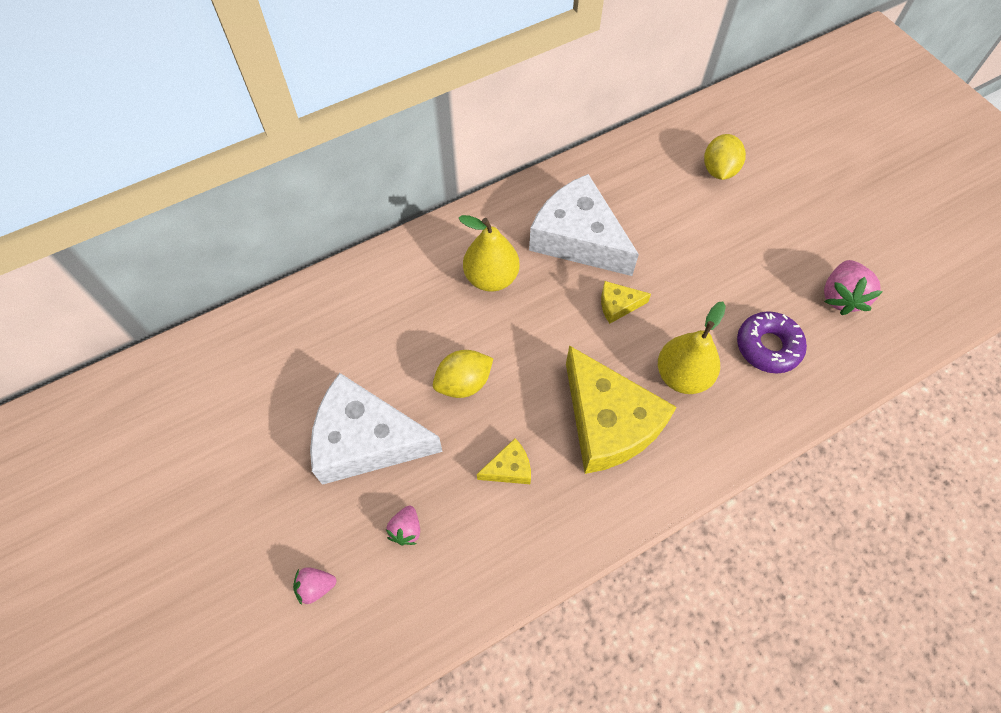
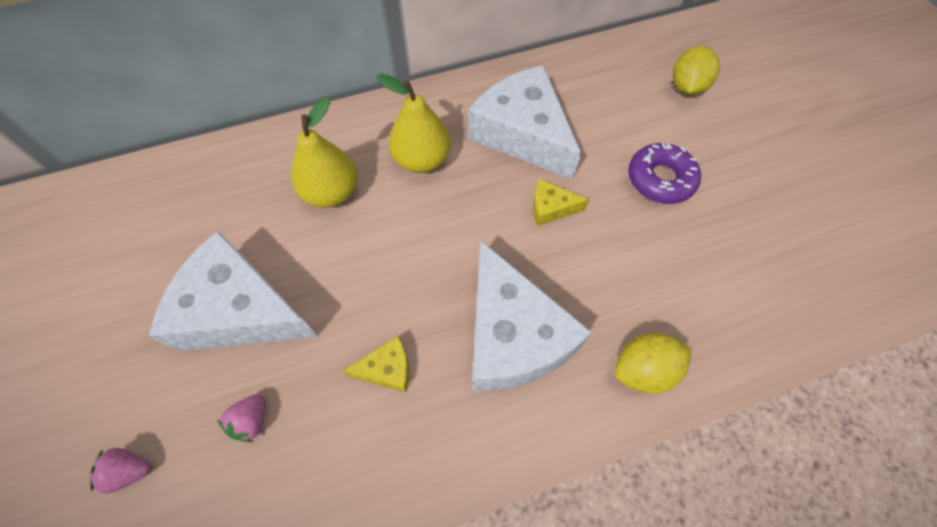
camera: 10 degrees right, 0 degrees up
(463, 383) = (363, 265): yellow lemon -> yellow lemon (643, 370)
(608, 422) = (512, 335): yellow cheese -> white cheese
(682, 375) = (608, 296): yellow pear -> yellow pear (331, 193)
(768, 346) = (714, 279): purple donut -> purple donut (660, 179)
(841, 297) = (807, 236): pink strawberry -> none

